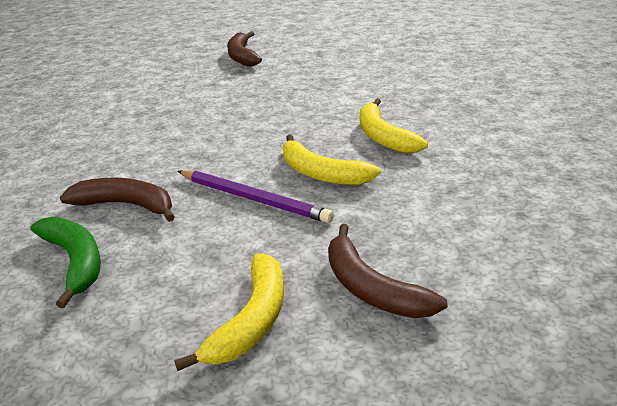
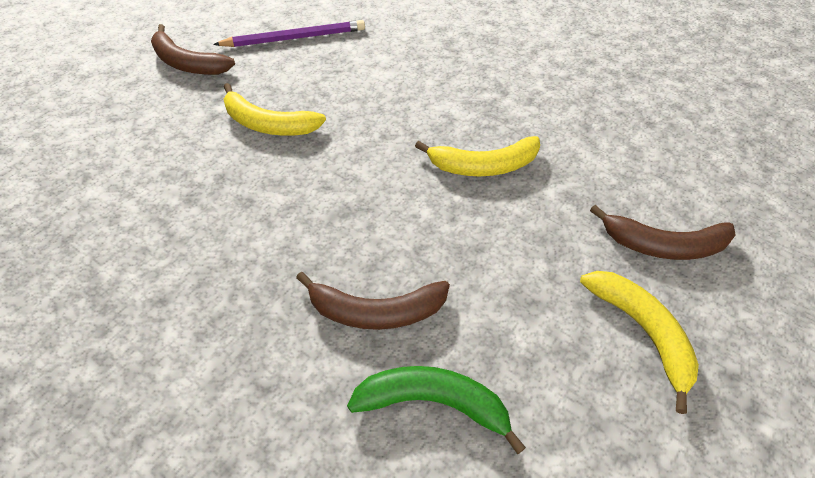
camera: 50 degrees left, 20 degrees up
(127, 205) = (375, 311): brown banana -> brown banana turned 150 degrees counterclockwise
(253, 199) = (473, 225): purple pencil -> purple pencil (295, 38)
(383, 136) = (472, 100): yellow banana -> yellow banana (268, 124)

